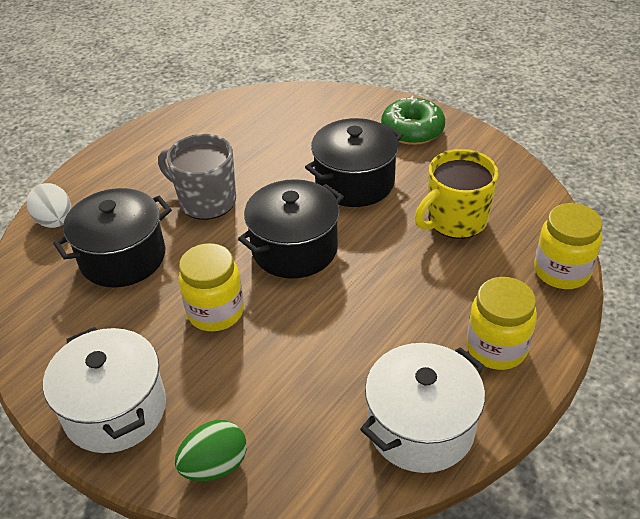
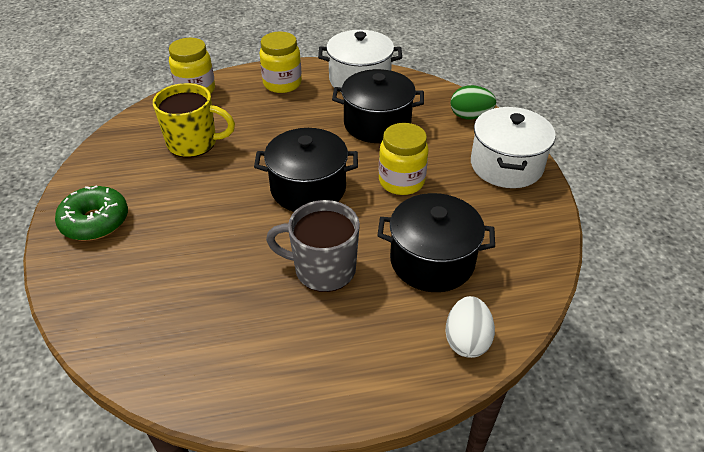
camera: 140 degrees left, 0 degrees up
(206, 201) = (323, 269): grey mug -> grey mug turned 120 degrees clockwise
(354, 182) = (203, 208): black pot -> black pot (377, 124)

